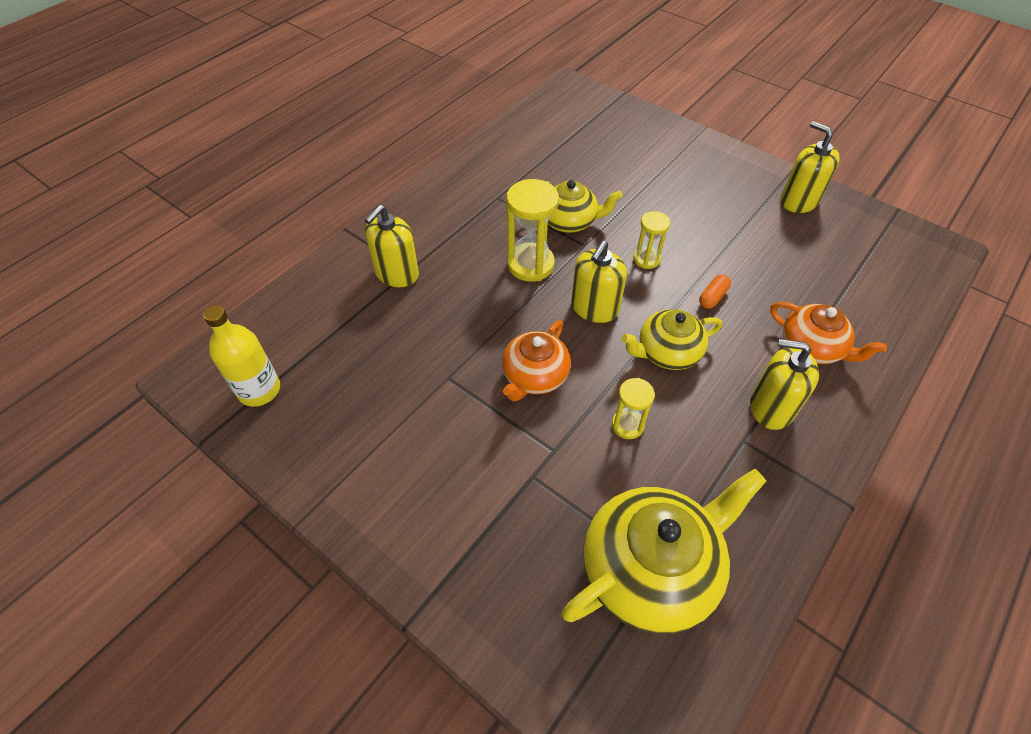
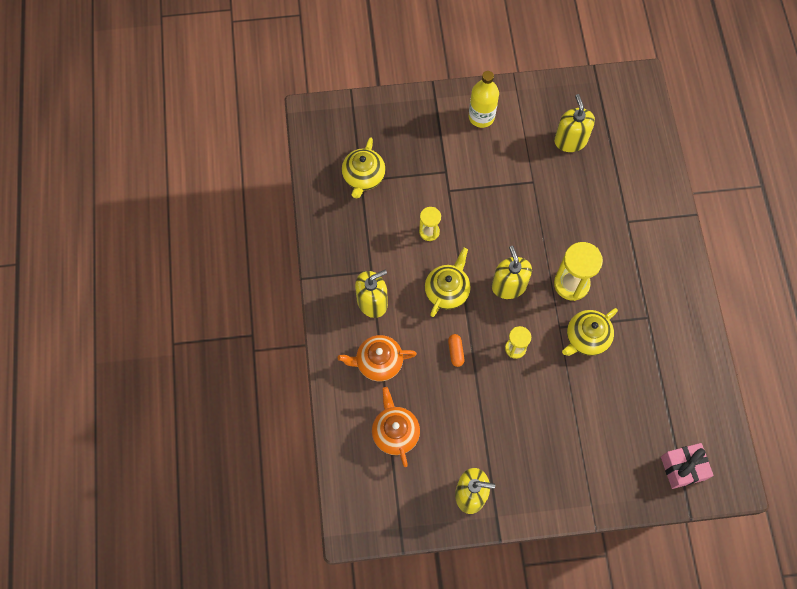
camera: 135 degrees right, 15 degrees up
(259, 390) = (604, 102): yellow bottle -> yellow bottle (481, 117)
(397, 273) = (630, 213): yellow soap dispenser -> yellow soap dispenser (570, 140)
(534, 376) = (495, 218): orange teapot -> orange teapot (395, 432)
(597, 112) = (682, 468): none -> pink gift
(651, 569) = (363, 177): yellow teapot -> yellow teapot, size x0.60

